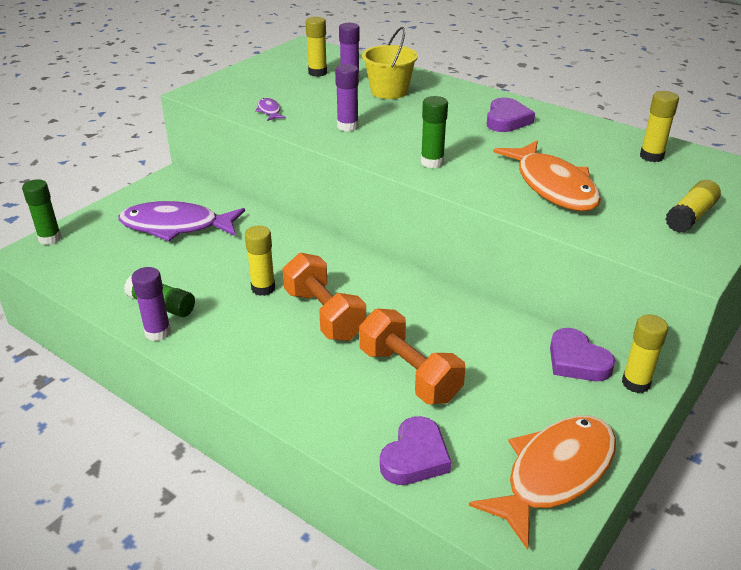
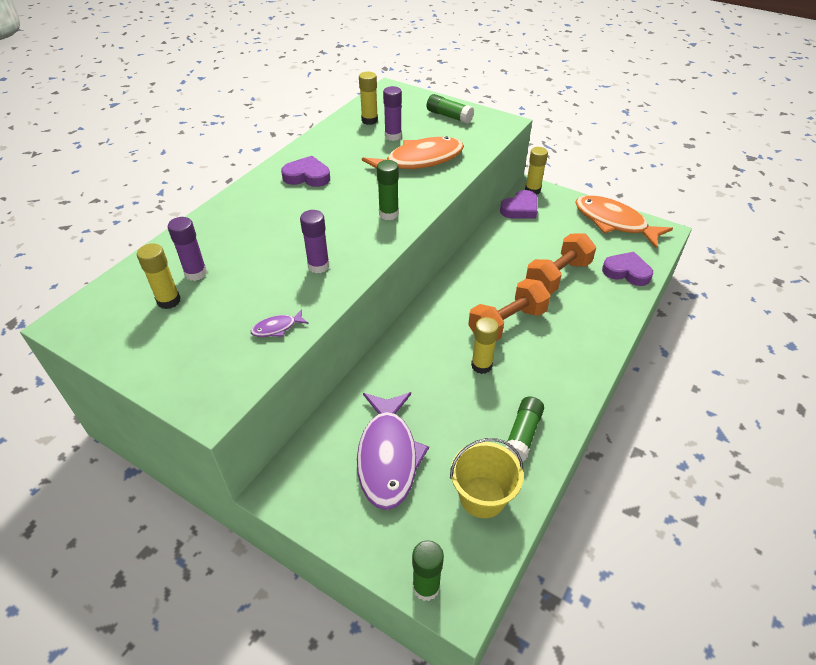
camera: 95 degrees left, 10 degrees up
(158, 332) = (560, 427): purple glue stick -> purple glue stick (393, 136)
(389, 91) = (234, 243): yellow bucket -> yellow bucket (482, 497)
(690, 216) = (449, 116): yellow glue stick -> green glue stick

